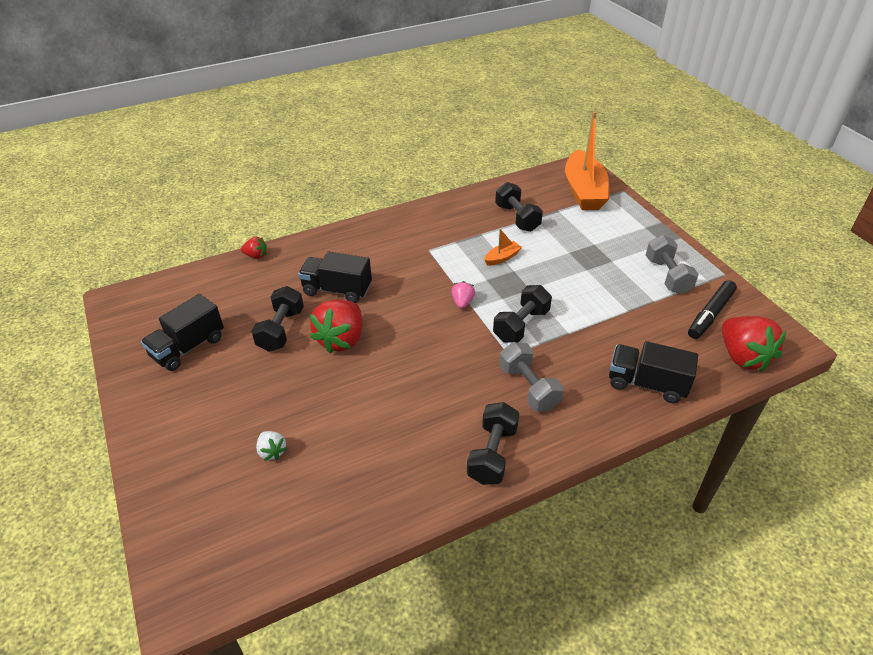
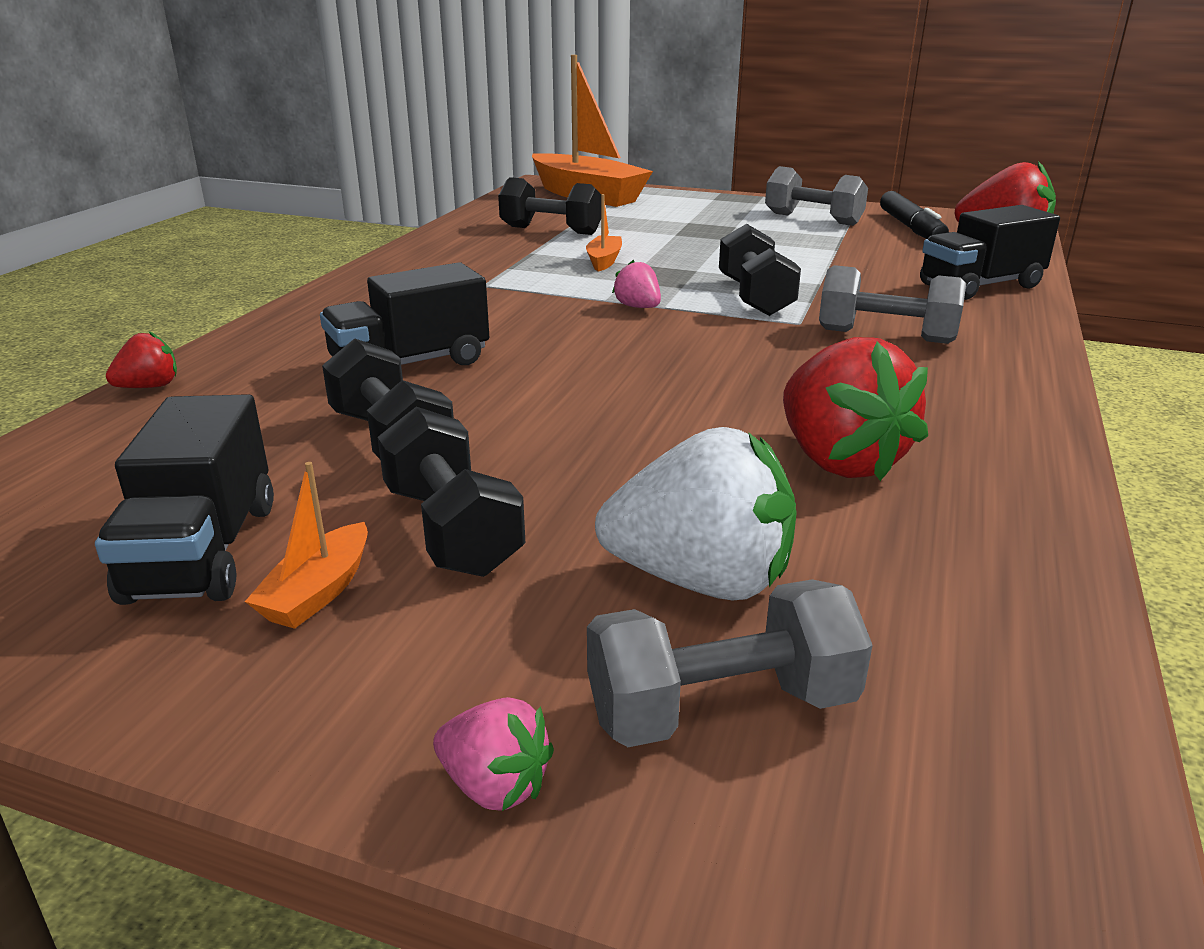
camera: 45 degrees left, 15 degrees down
(151, 471) = (495, 785): none -> pink strawberry
(192, 383) = (318, 592): none -> orange boat
(215, 493) = (721, 708): none -> grey dumbbell
(272, 451) = (701, 580): white strawberry -> white strawberry, size x2.08
(341, 339) = (532, 404): red strawberry -> red strawberry (839, 461)
(492, 454) = (989, 403): black dumbbell -> black dumbbell (452, 530)

